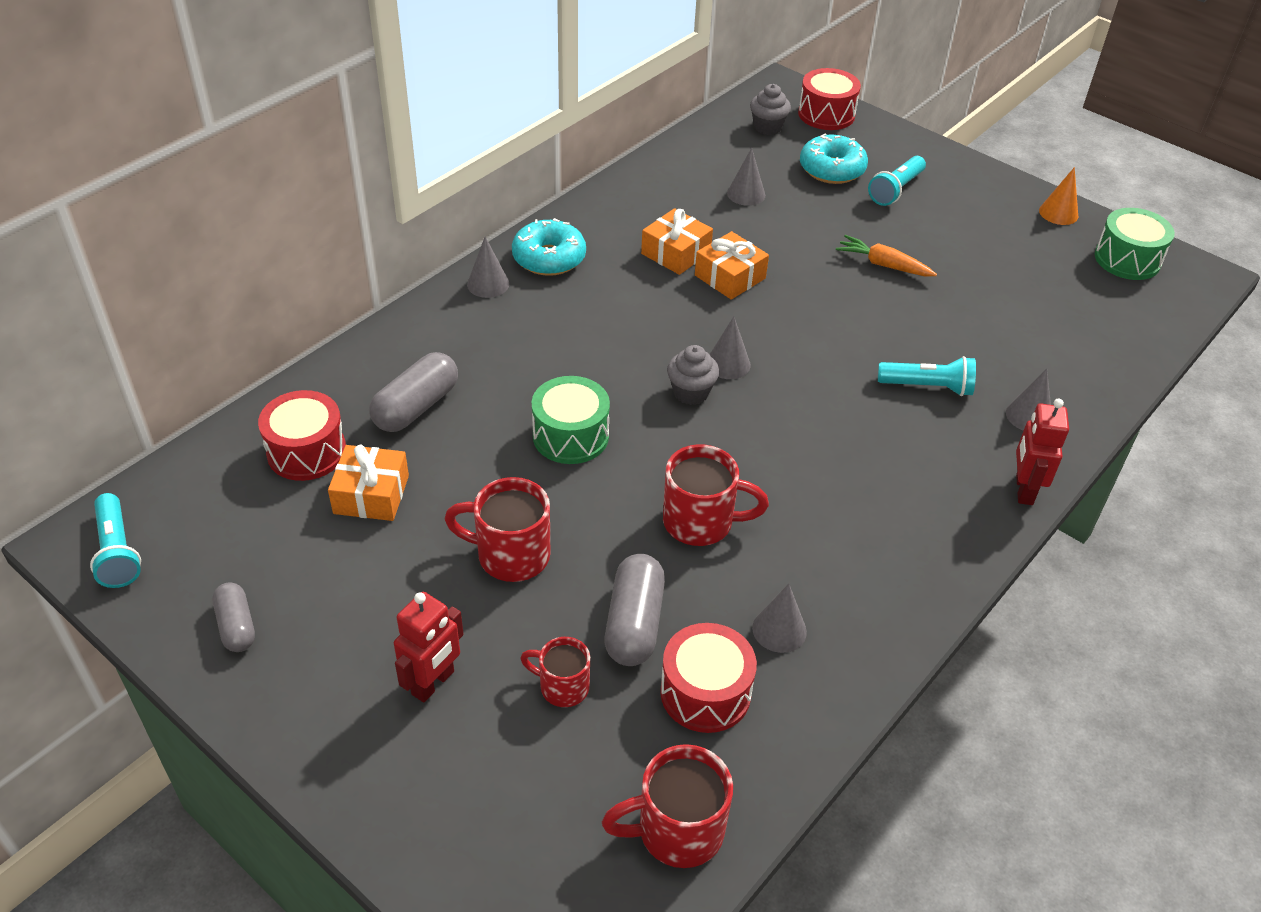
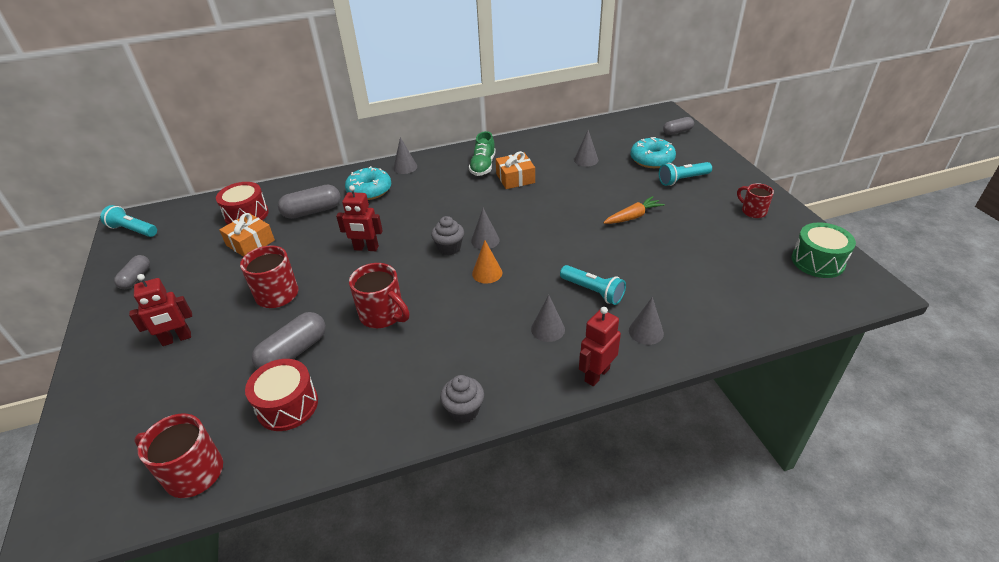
camera: 35 degrees right, 5 degrees down
(117, 552) = (133, 230): turquoise flashlight -> turquoise flashlight turned 105 degrees clockwise
(549, 258) = (447, 163): turquoise donut -> turquoise donut (369, 190)
(562, 687) = (226, 368): red mug -> red mug (753, 211)
(570, 436) = (366, 248): green drum -> red robot
(609, 246) = (483, 166): none -> green shoe
(730, 277) = (533, 198): orange gift -> none
(767, 127) = (633, 131): grey cupcake -> grey cupcake (464, 410)
(779, 630) = (362, 390): grey cone -> grey cone (548, 329)
(826, 114) = (677, 132): red drum -> grey capsule
(883, 265) = (633, 217): orange carrot -> orange carrot turned 90 degrees clockwise
(1058, 213) = (789, 220): orange cone -> orange cone (487, 273)

